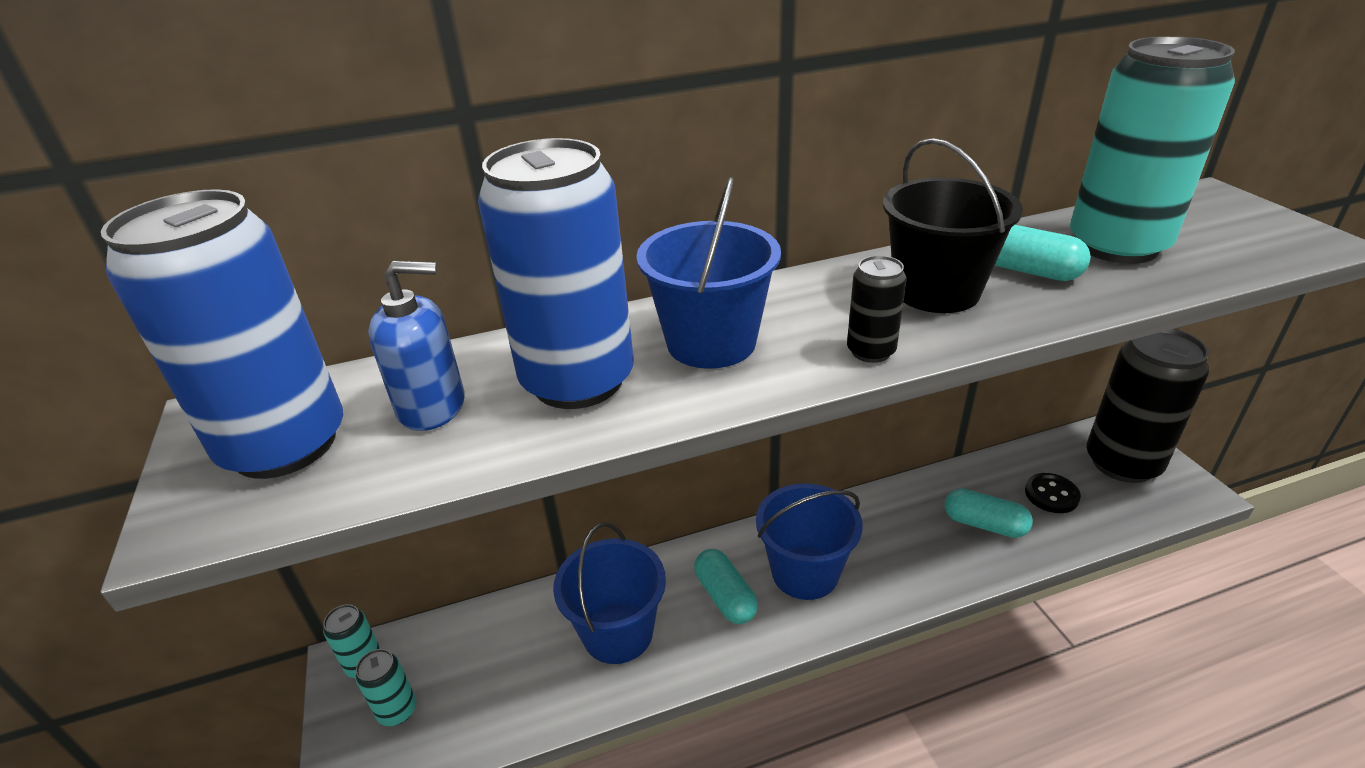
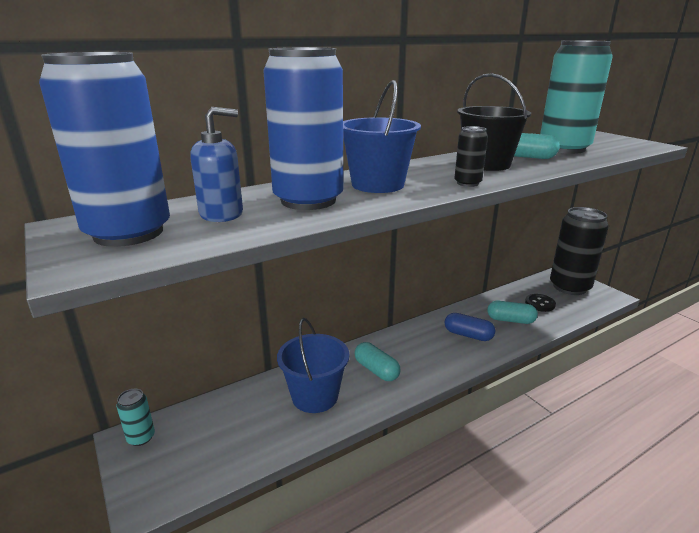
camera: 15 degrees left, 10 degrees down
(397, 710) = (173, 459): turquoise can -> none
(805, 572) = (419, 353): blue bucket -> none
(898, 546) = (468, 335): none -> blue capsule

